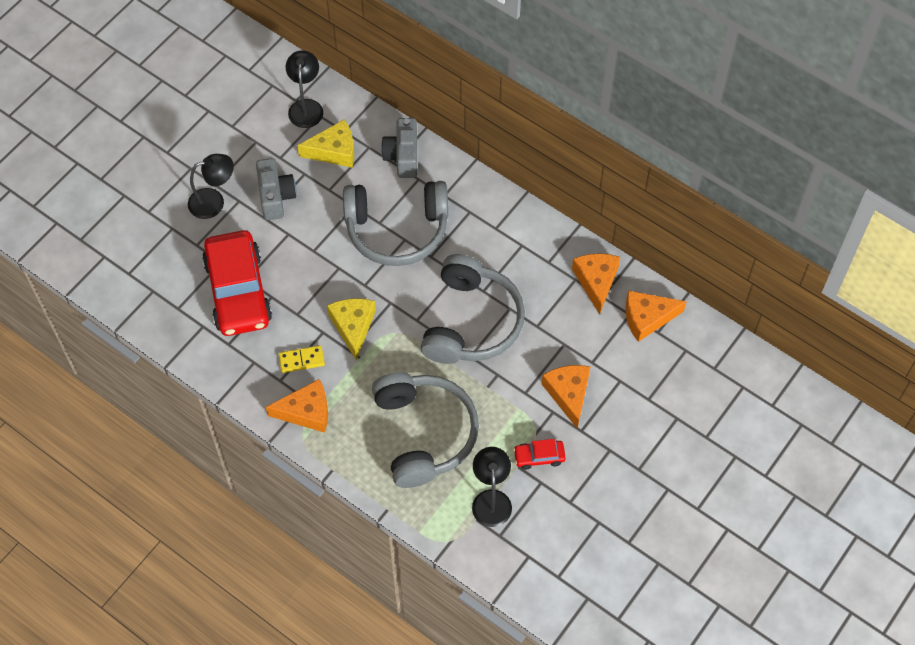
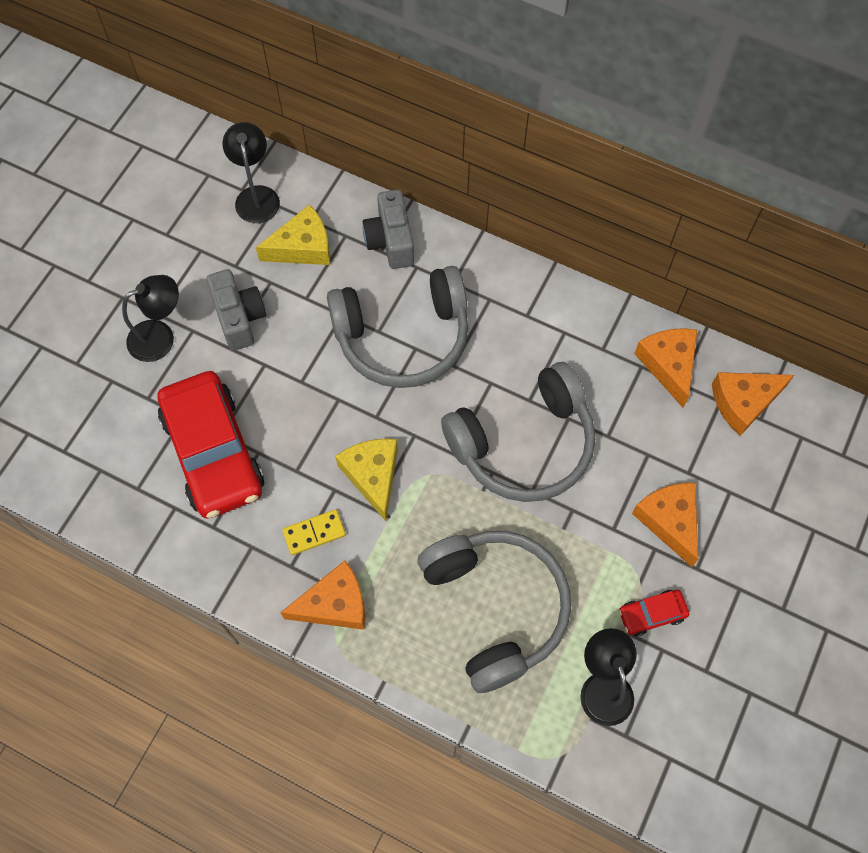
camera: 10 degrees left, 5 degrees up
(471, 322) = (524, 444): grey headphones -> grey headphones turned 60 degrees clockwise

